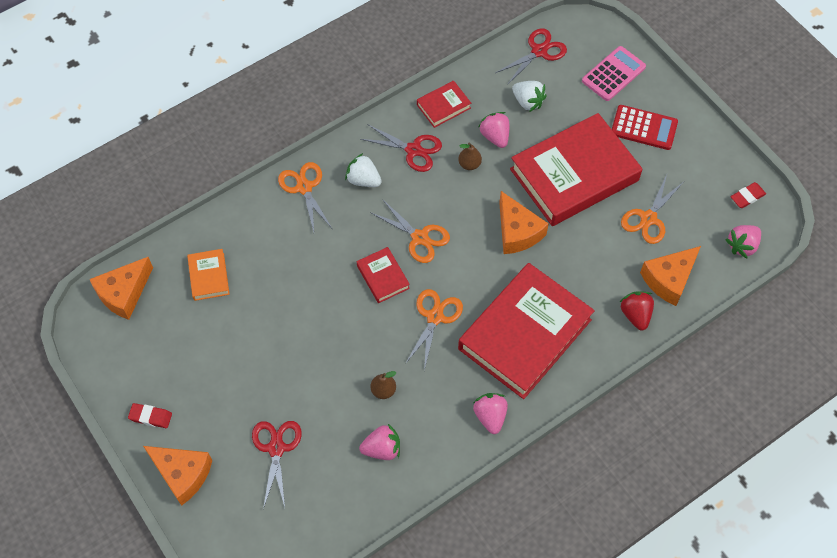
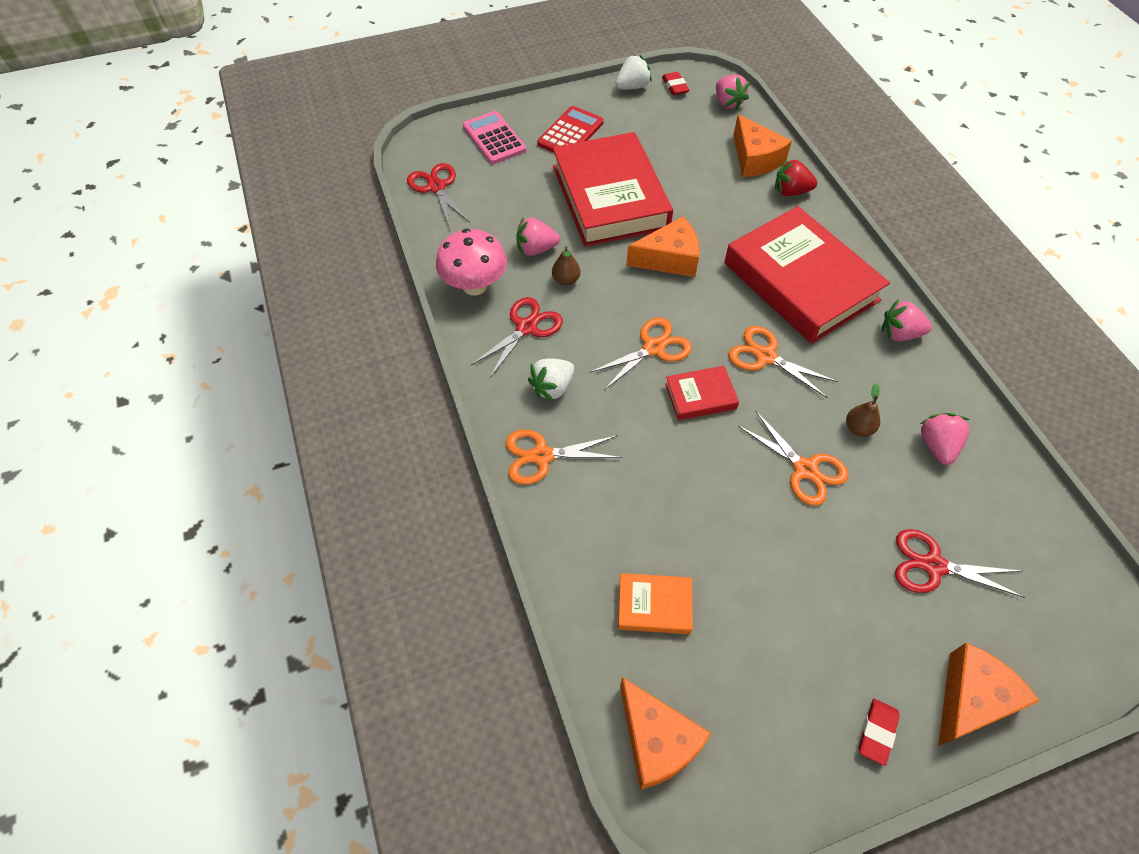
camera: 75 degrees left, 5 degrees down
(443, 106) = (474, 285): red book -> pink mushroom
(528, 102) = (500, 211): white strawberry -> white strawberry (632, 87)
(648, 218) = (680, 156): orange scissors -> orange scissors (805, 469)

